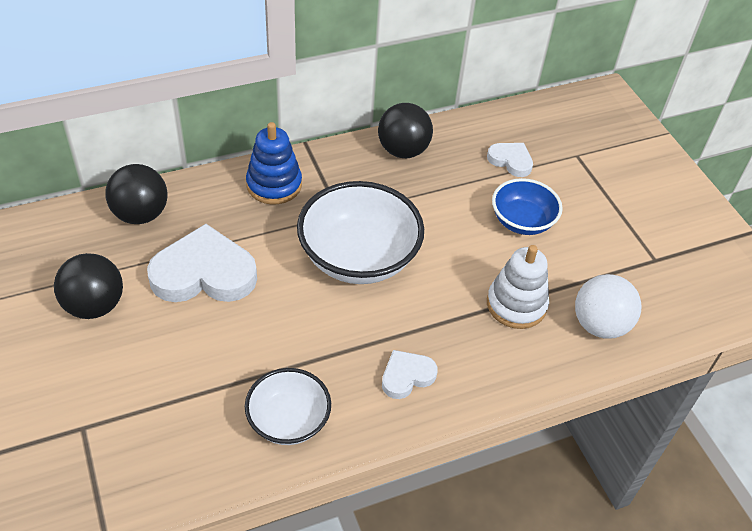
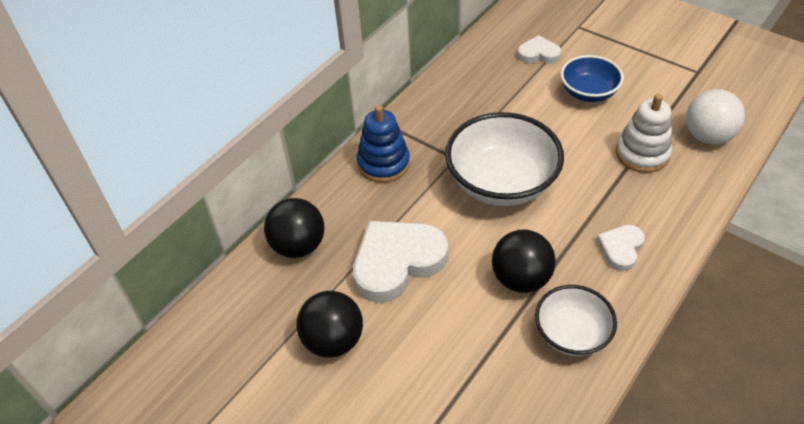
camera: 25 degrees left, 0 degrees up
(403, 150) = (455, 86): black ball -> black ball (521, 279)

